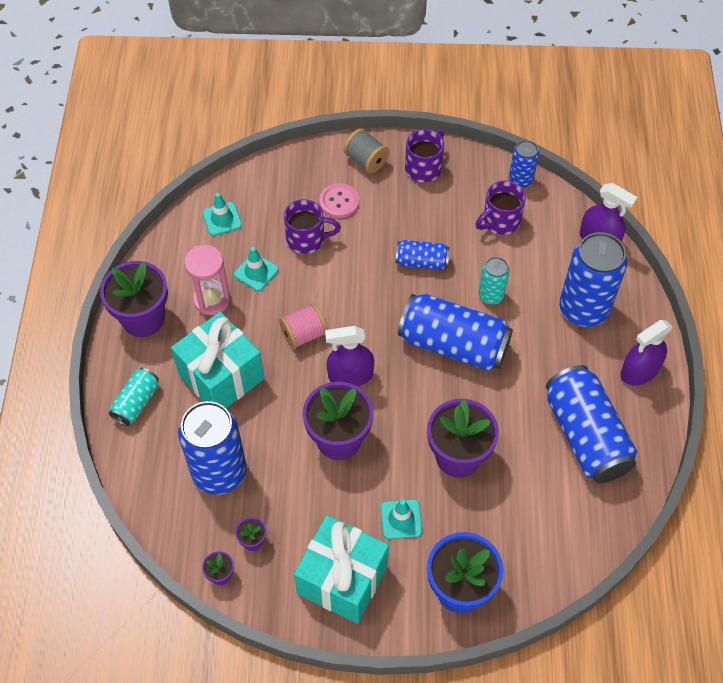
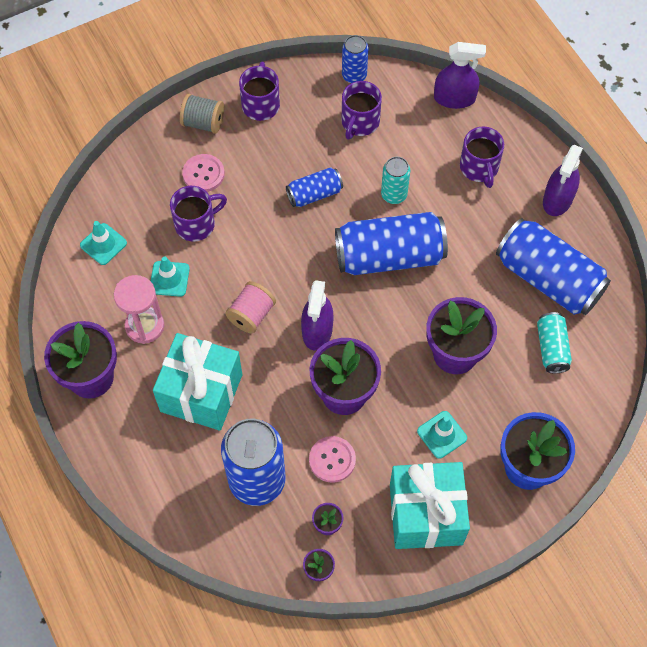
camera: 30 degrees left, 5 degrees up
(136, 402) = (138, 459): turquoise can -> turquoise can (551, 348)
(292, 489) = (332, 460): none -> pink button
(350, 375) = (317, 330): purple spray bottle -> purple spray bottle turned 45 degrees counterclockwise
(583, 309) = (479, 168): blue can -> purple mug

